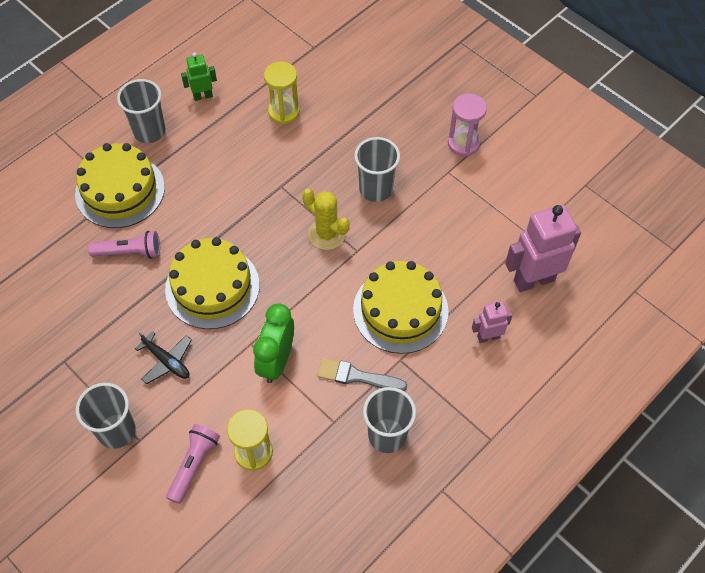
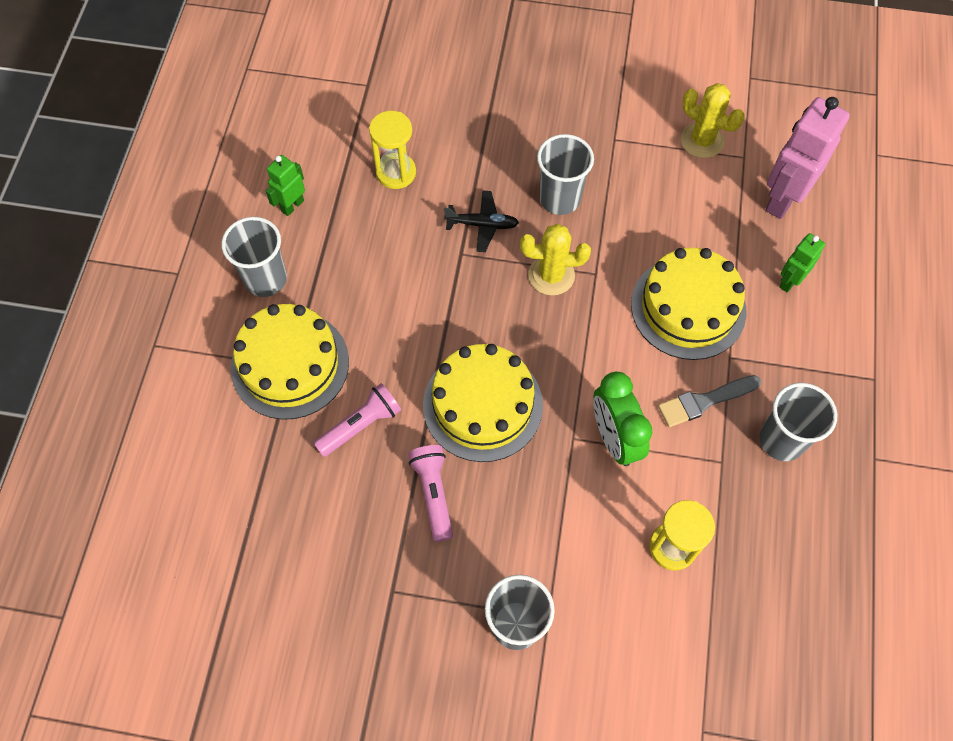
camera: 35 degrees left, 5 degrees up
(167, 361) = (504, 515): black plane -> black plane (482, 225)
(194, 465) = (626, 602): pink flashlight -> pink flashlight (433, 493)
(463, 143) = (605, 101): pink hourglass -> none
(488, 337) = (789, 281): pink robot -> green robot
(510, 207) = (702, 140): none -> yellow cactus

